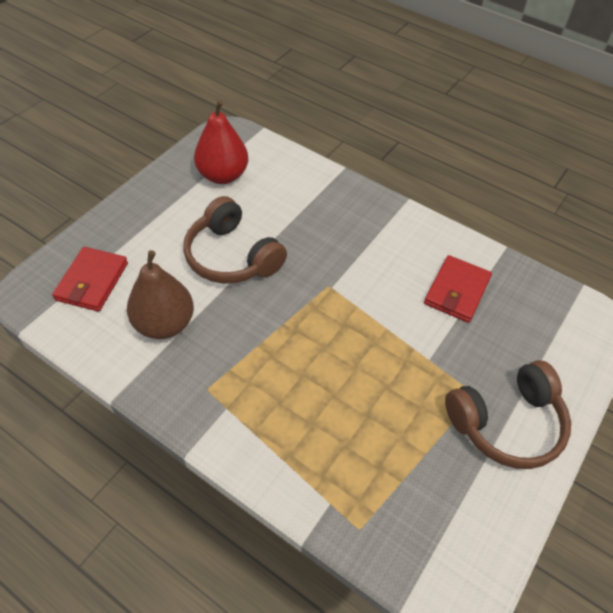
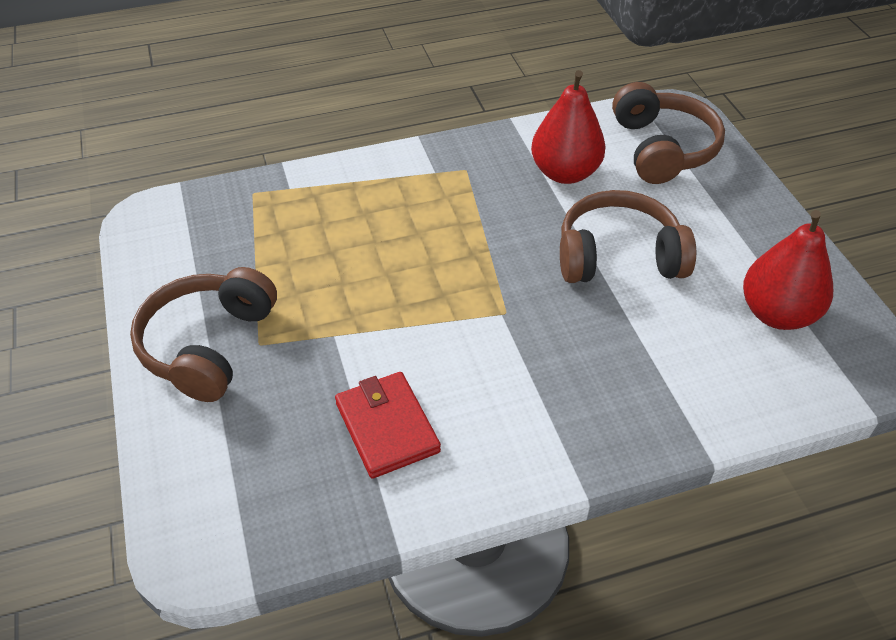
camera: 130 degrees right, 5 degrees down
(92, 281) = (662, 148): red wallet -> brown headphones
(164, 324) = (565, 173): brown pear -> red pear

